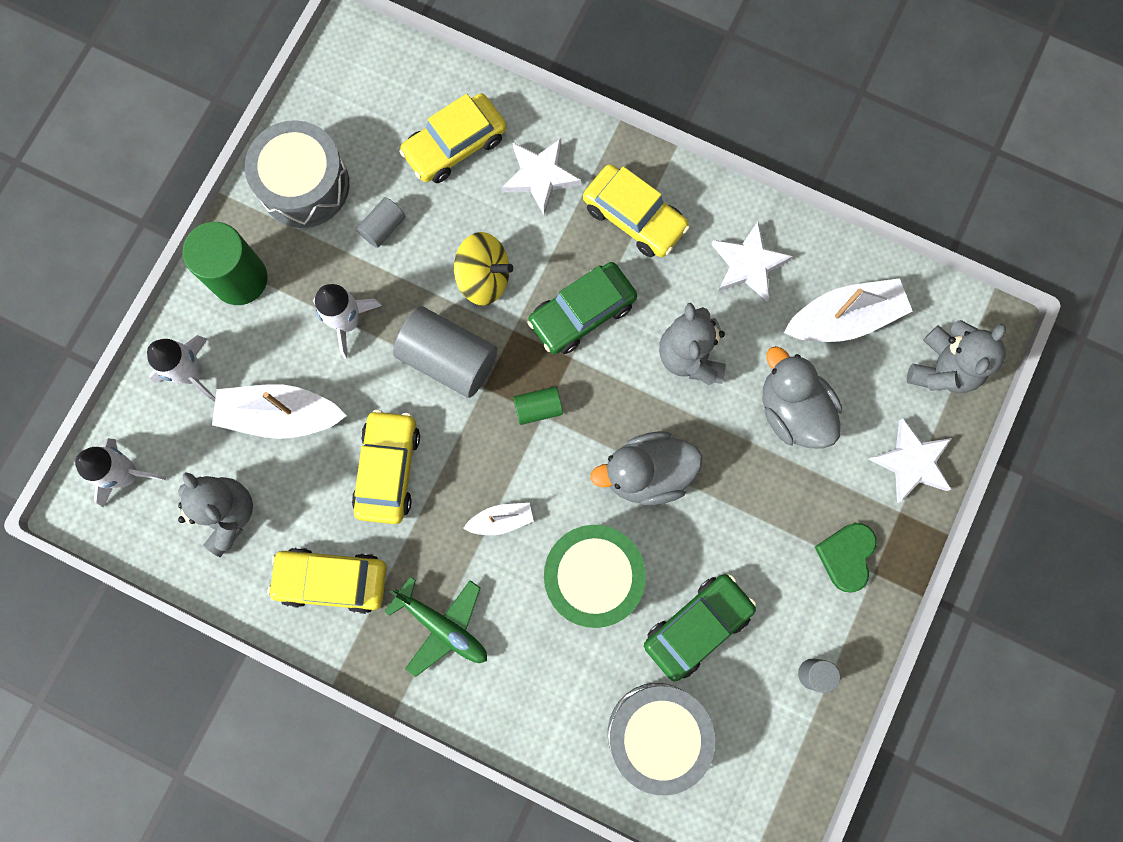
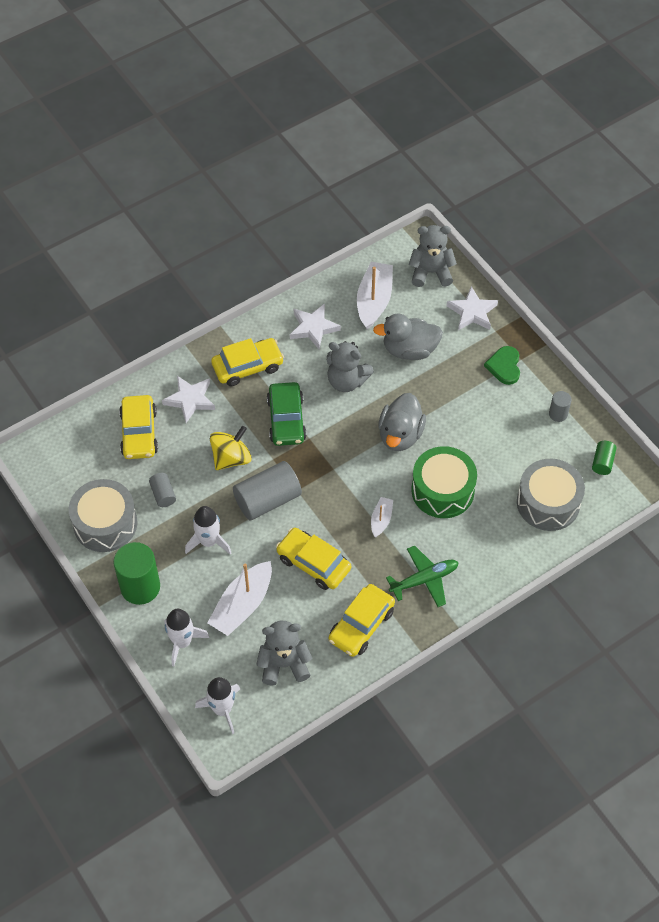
camera: 60 degrees left, 20 degrees down
(538, 408) = (328, 469): green cylinder -> green cylinder (602, 462)
(697, 626) = (500, 454): green car -> none
(847, 556) = (504, 366): green heart -> green heart turned 45 degrees clockwise
(942, 369) = (431, 272): grey teddy bear -> grey teddy bear turned 60 degrees counterclockwise

